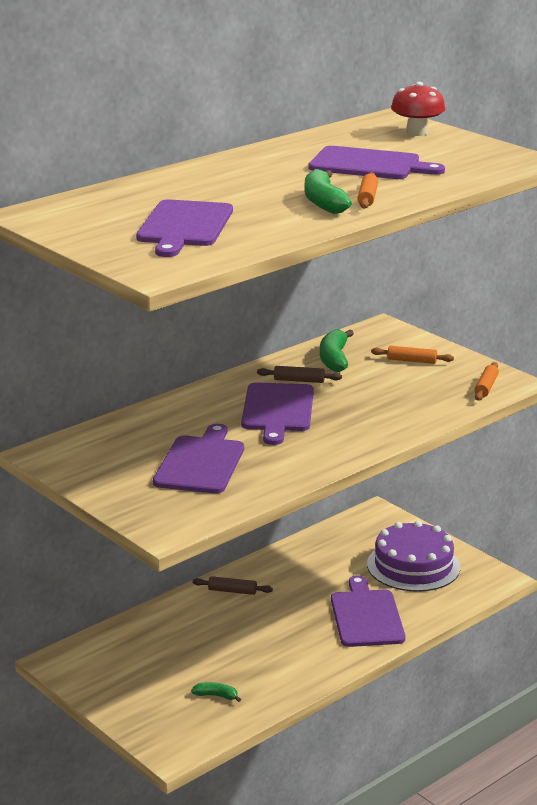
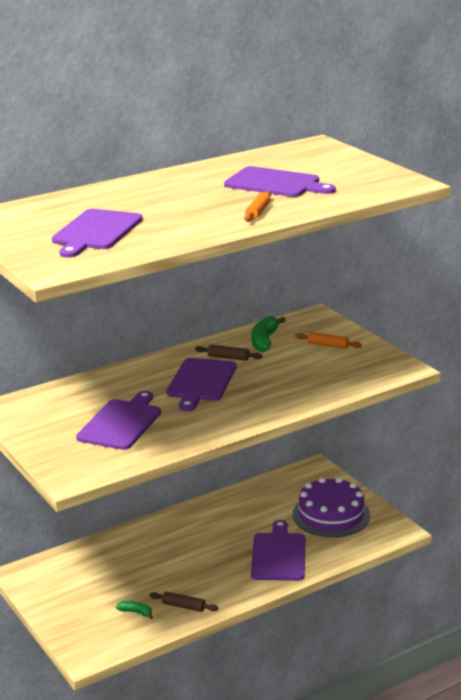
camera: 10 degrees right, 0 degrees up
(232, 591) = (176, 526): brown rolling pin -> brown rolling pin (183, 606)
(323, 202) = (219, 215): green banana -> none
(417, 132) = (331, 156): red mushroom -> none
(486, 387) = (381, 371): orange rolling pin -> none

